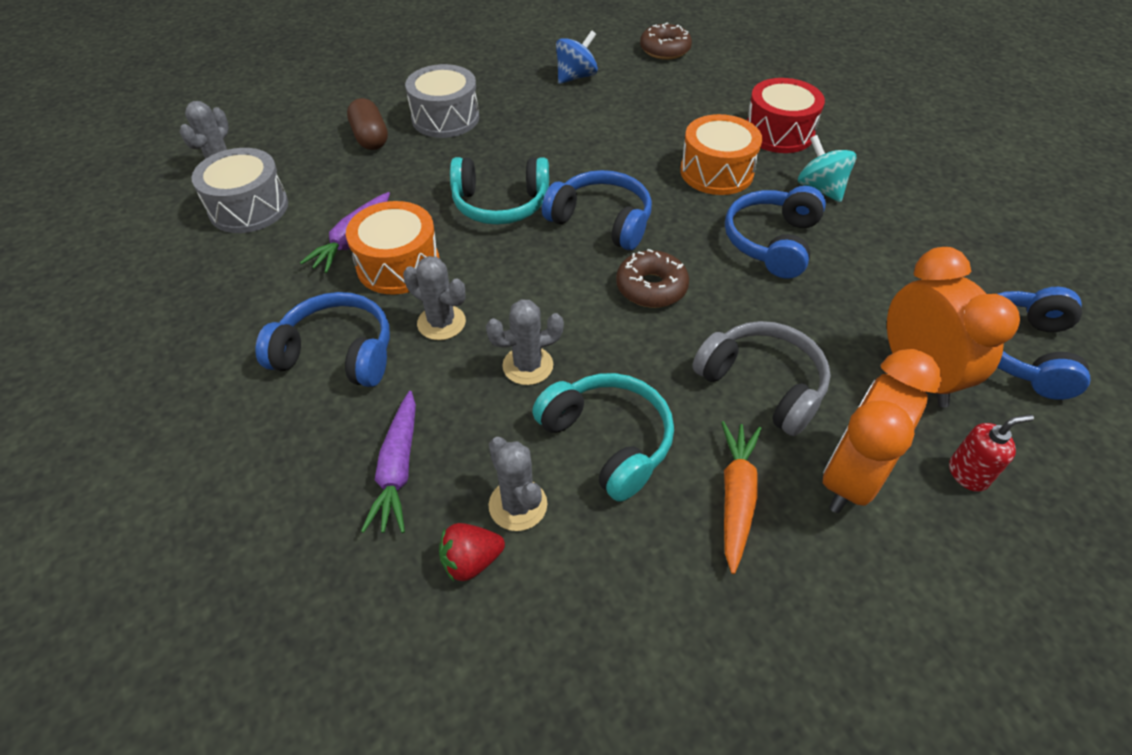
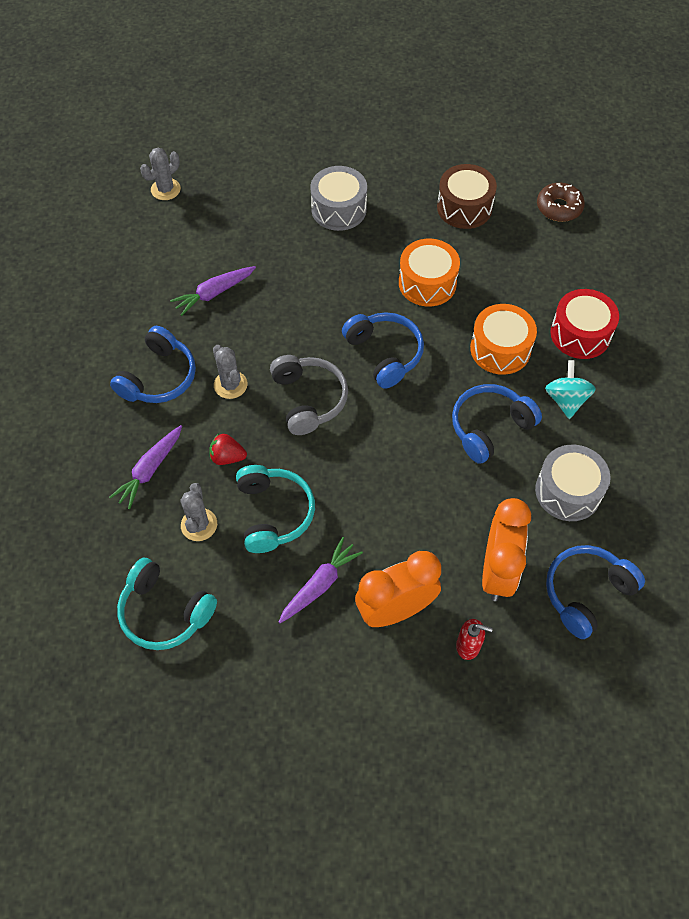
camera: 30 degrees right, 10 degrees up
(249, 208) = (165, 236): grey drum -> grey drum (568, 491)
(337, 353) = (158, 377): blue headphones -> blue headphones turned 75 degrees clockwise
(370, 138) = (275, 206): brown capsule -> none
(398, 265) = (230, 328): orange drum -> orange drum (427, 283)
(471, 561) = (156, 542): red strawberry -> red strawberry (227, 457)
(500, 204) = (326, 307): turquoise headphones -> turquoise headphones (165, 611)
(528, 366) = (261, 441): grey cactus -> none
(576, 77) = (464, 207): blue spinning top -> brown drum
(651, 287) = (378, 423): brown donut -> none
(736, 497) = (320, 585): orange carrot -> purple carrot
(762, 385) = (393, 526): grey headphones -> grey headphones (308, 399)

